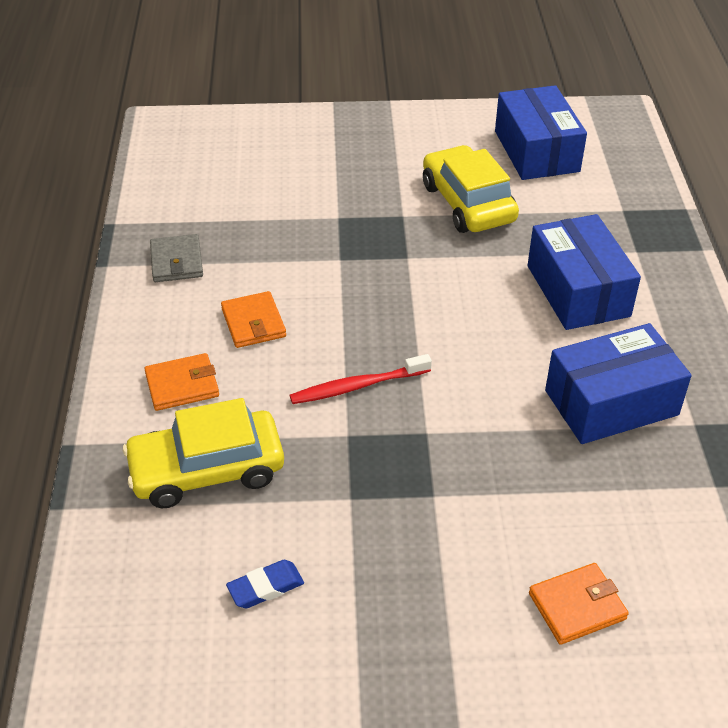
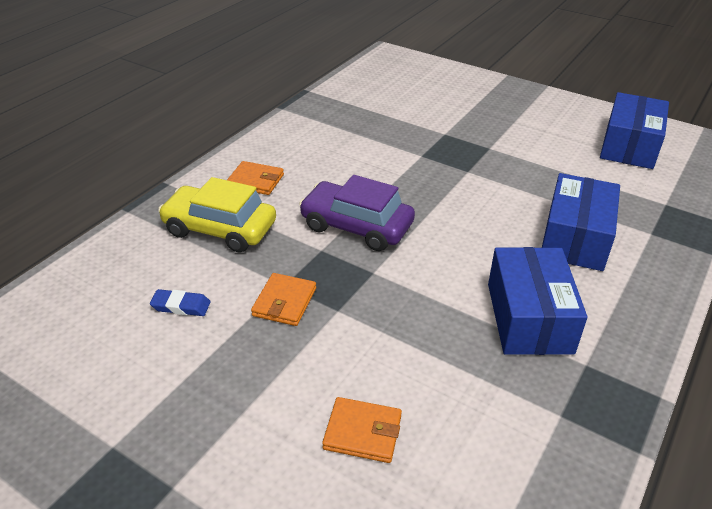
camera: 35 degrees right, 5 degrees down
(176, 261) = (322, 120): grey wallet -> none
(253, 323) = (331, 167): orange wallet -> orange wallet (284, 302)
(357, 386) = (356, 226): red toothbrush -> purple car
(467, 203) = (543, 157): yellow car -> none
(611, 403) = (529, 318): blue box -> blue box turned 75 degrees clockwise

